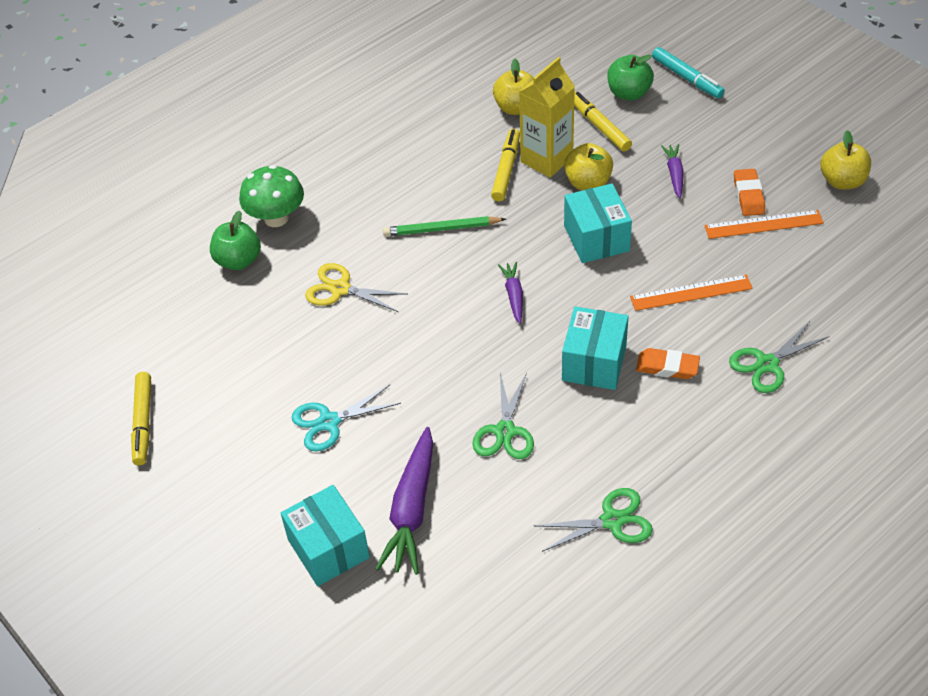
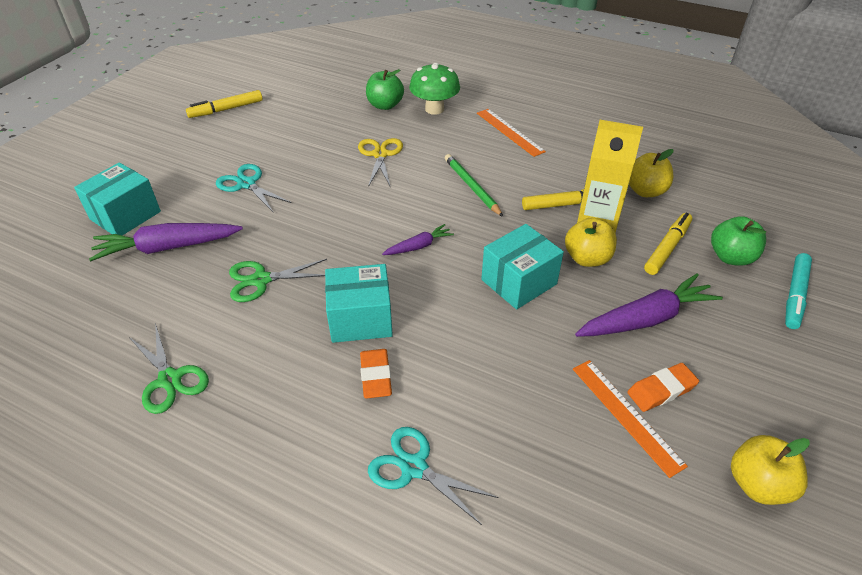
camera: 65 degrees right, 5 degrees down
(674, 174) = (645, 319): purple carrot -> purple carrot, size x1.89
(691, 293) = (486, 372): orange ruler -> orange ruler (509, 132)
(767, 364) = (414, 467): green scissors -> turquoise scissors

